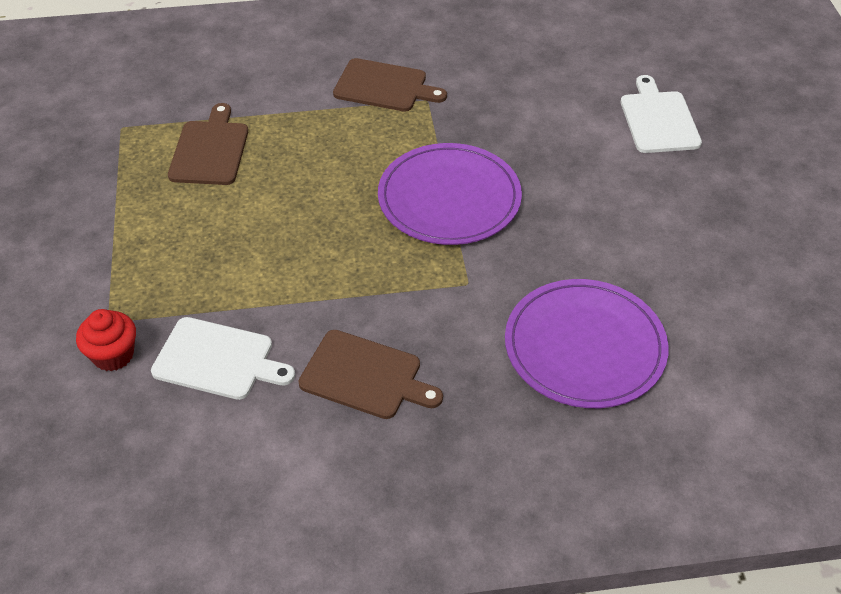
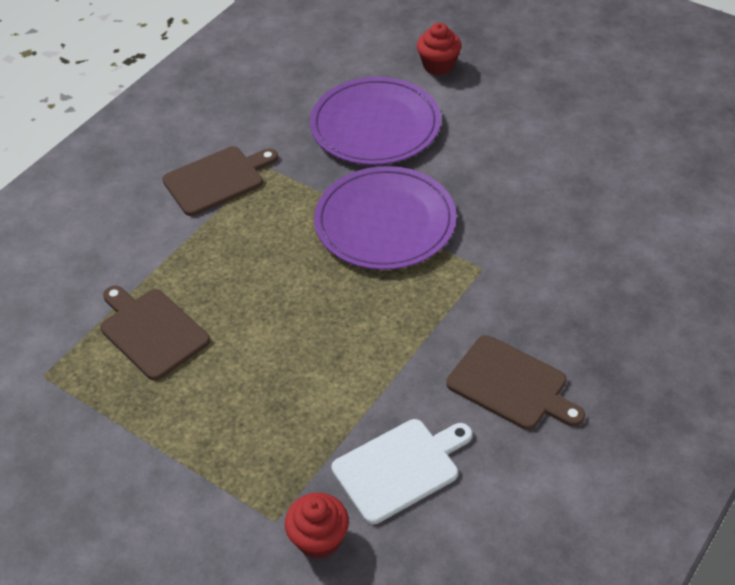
camera: 45 degrees left, 0 degrees up
(365, 376) = (511, 385): brown cutting board -> brown cutting board turned 60 degrees clockwise
(585, 347) = (606, 246): purple plate -> purple plate (375, 125)
(658, 119) = (438, 65): white cutting board -> red cupcake

